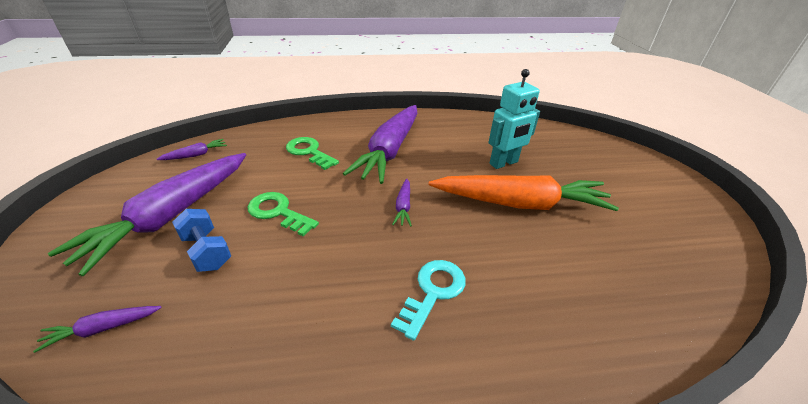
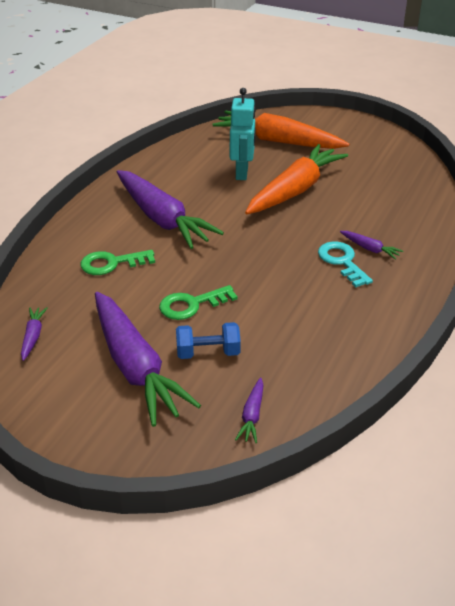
camera: 55 degrees left, 0 degrees up
(403, 207) = (247, 241): purple carrot -> purple carrot (370, 249)
(581, 162) = (277, 141): none -> orange carrot

